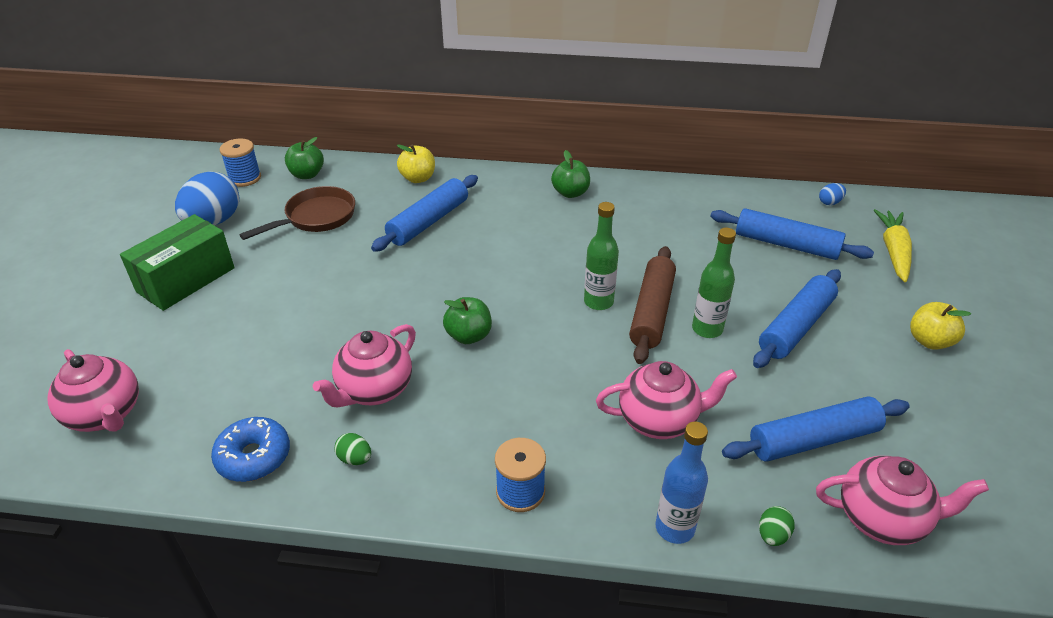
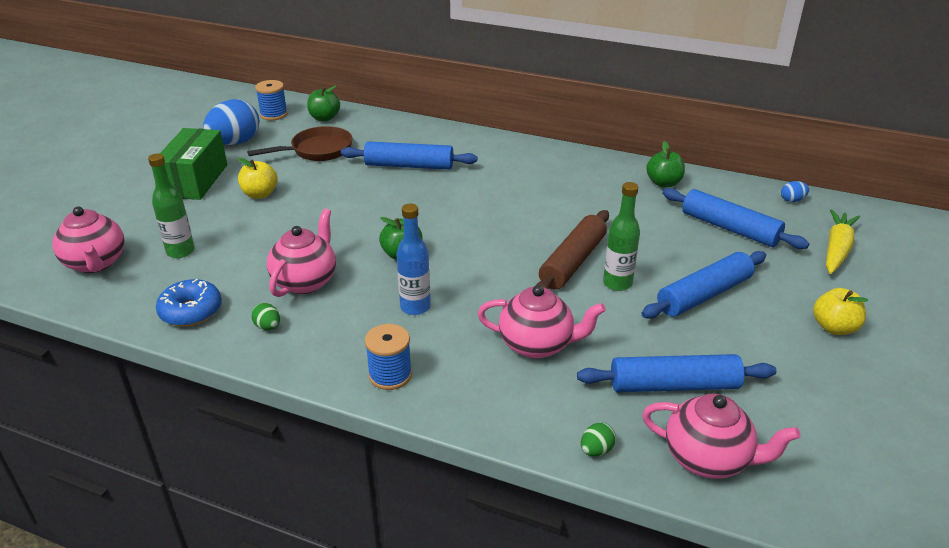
camera: 15 degrees right, 5 degrees down
(186, 280) = (195, 180): green box -> green box turned 45 degrees counterclockwise
(374, 390) = (305, 281): pink teapot -> pink teapot turned 150 degrees clockwise
(418, 178) = (415, 132): yellow apple -> yellow apple (260, 194)
(429, 222) = (409, 166): blue rolling pin -> blue rolling pin turned 45 degrees clockwise
(570, 193) = (544, 160): green apple -> green apple (663, 183)
(598, 302) = (528, 247): green bottle -> green bottle (180, 251)
(674, 528) = (510, 427): blue bottle -> blue bottle (415, 307)

